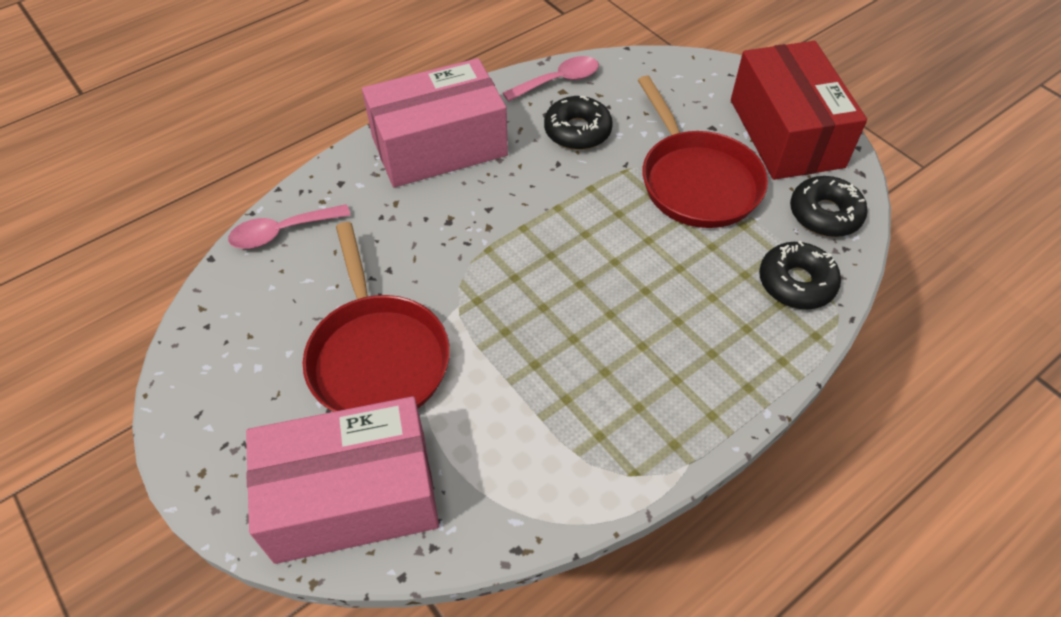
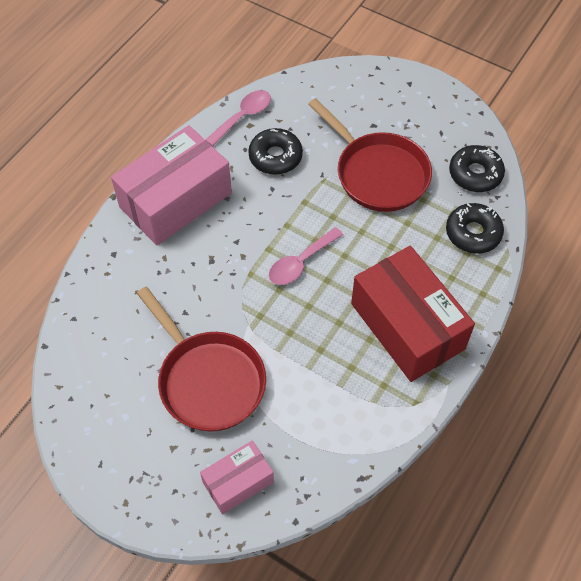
camera: 20 degrees left, 5 degrees up
(282, 232) = (89, 308): pink spoon -> pink spoon (301, 262)
(352, 497) = (238, 482): pink box -> pink box, size x0.53
(786, 133) = (427, 115): red box -> red box (407, 326)

